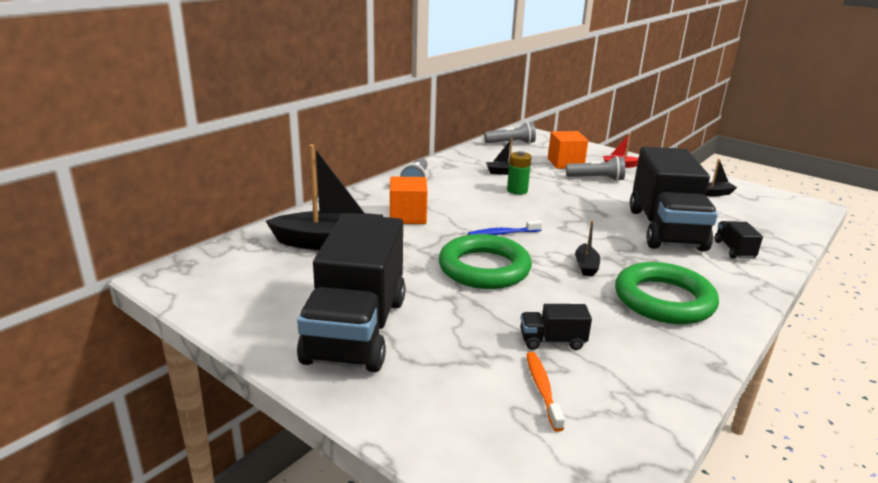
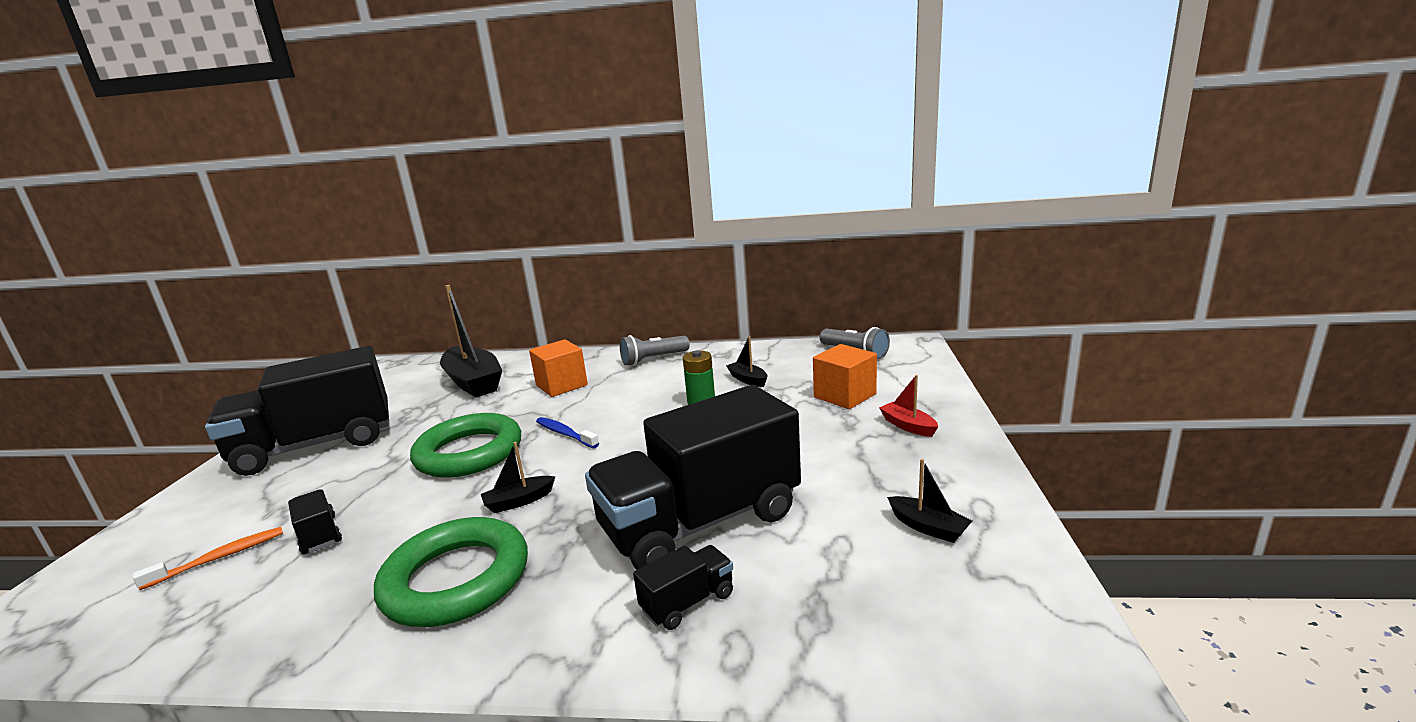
camera: 60 degrees right, 5 degrees down
(596, 179) = (821, 428): grey flashlight -> none

